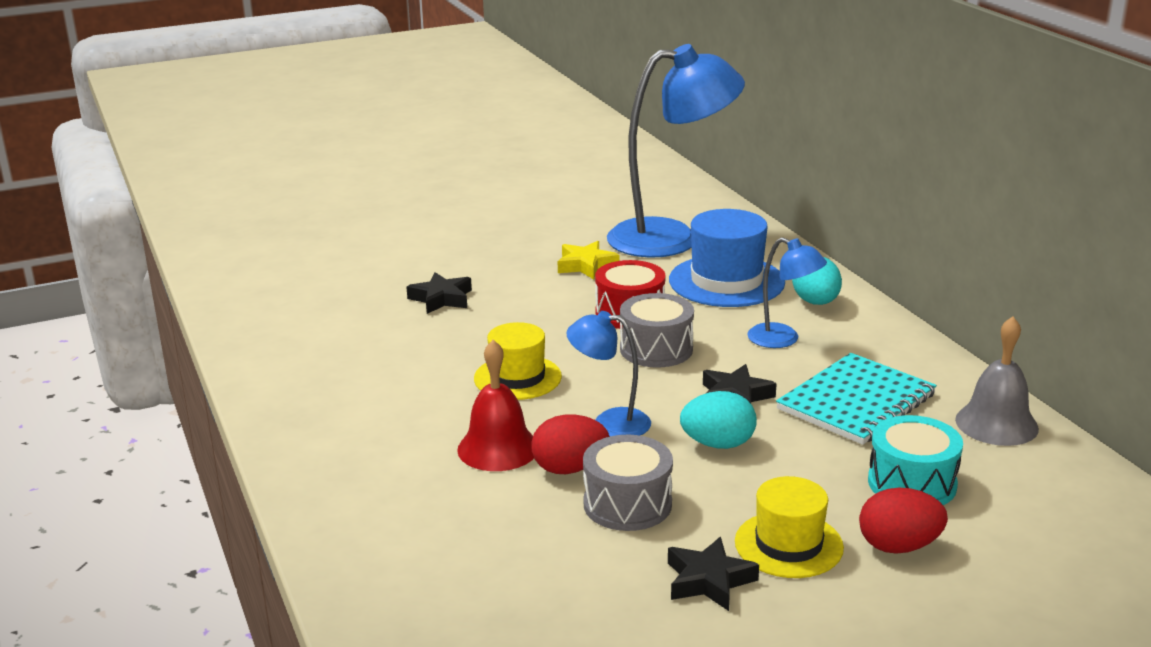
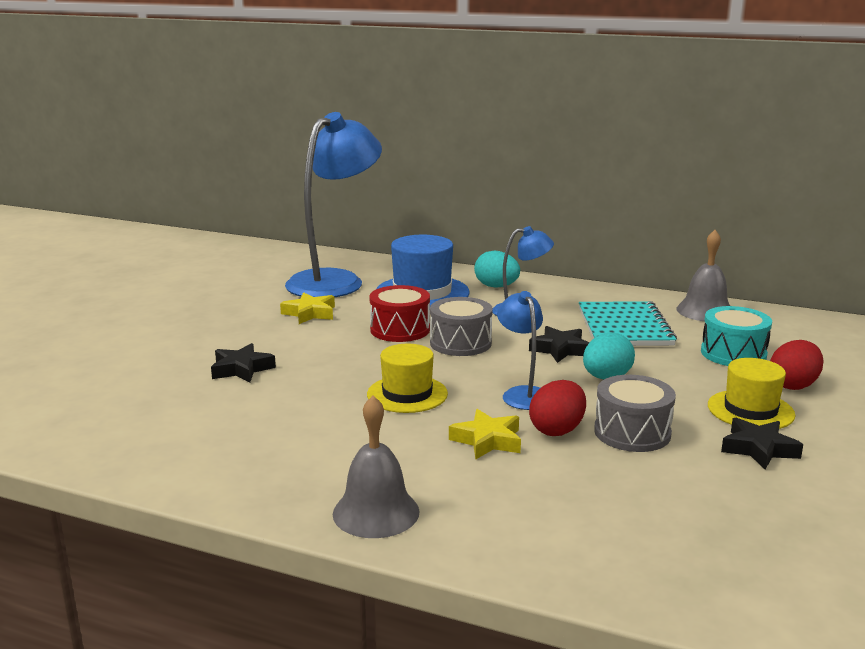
camera: 45 degrees left, 5 degrees down
(319, 460) = (376, 512): none -> grey bell
(498, 448) = (487, 440): red bell -> yellow star
(610, 422) = (523, 394): blue lamp -> blue lamp turned 105 degrees clockwise

